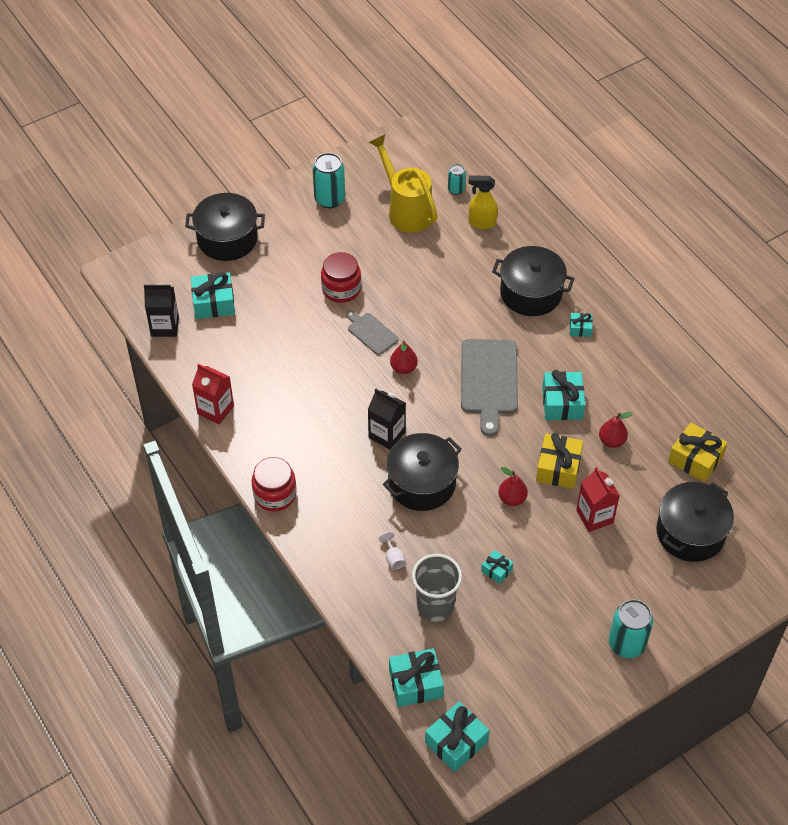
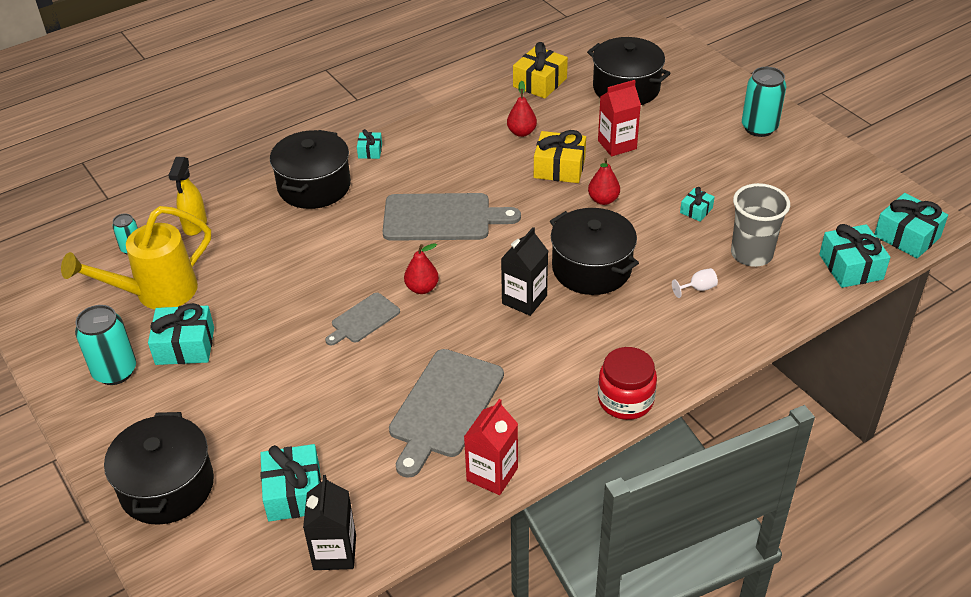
camera: 90 degrees left, 10 degrees down
(279, 383) = (445, 407): none -> grey cutting board
(341, 289) = (285, 351): red jar -> none
(562, 403) = (473, 164): turquoise gift -> turquoise gift (185, 346)

